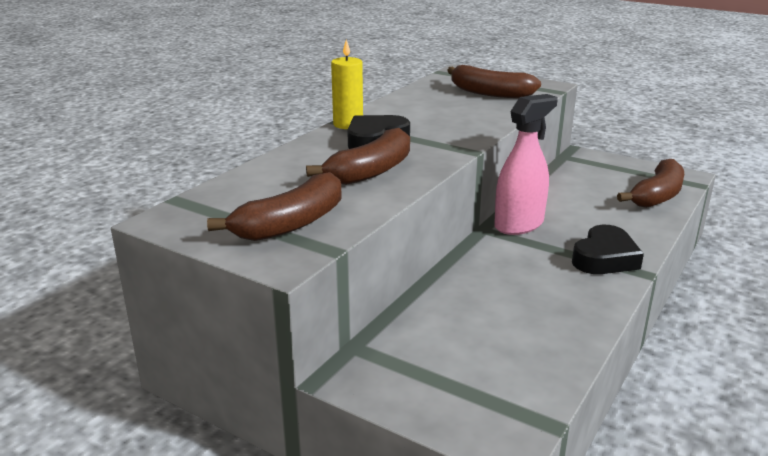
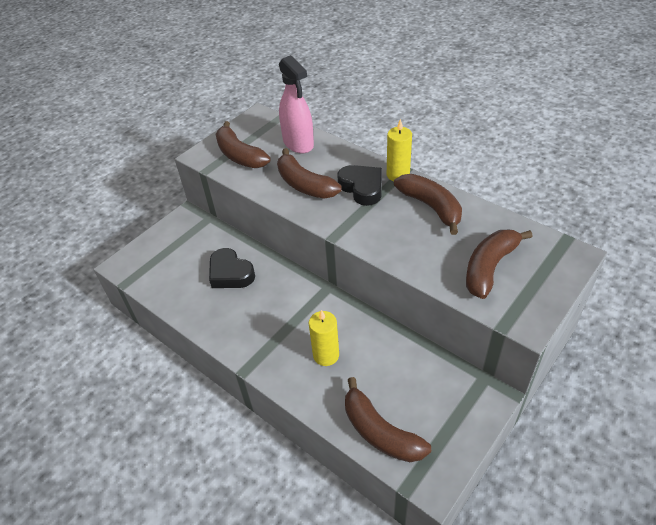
camera: 100 degrees right, 20 degrees up
(406, 111) = (431, 207): none -> brown banana
(519, 224) = (332, 309): pink spray bottle -> pink spray bottle (298, 143)
(588, 225) = (326, 355): none -> yellow candle
(604, 258) = (271, 351): black heart -> black heart (230, 273)

